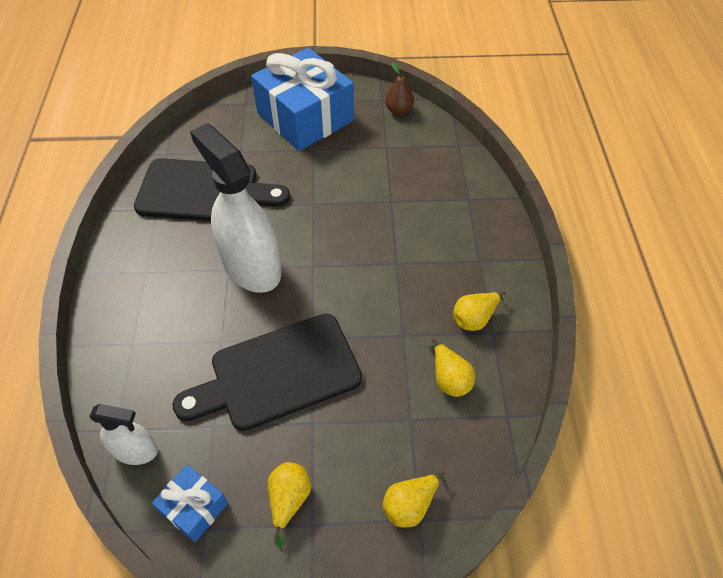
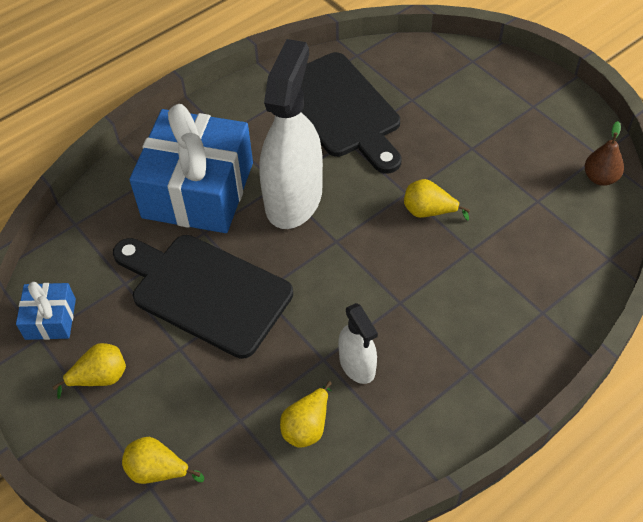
camera: 55 degrees right, 0 degrees up
(135, 450) = (68, 248): white spray bottle -> white spray bottle (357, 365)
(305, 117) = (505, 114): blue gift -> blue gift (198, 190)
(474, 318) = (394, 407): yellow pear -> yellow pear (429, 212)

